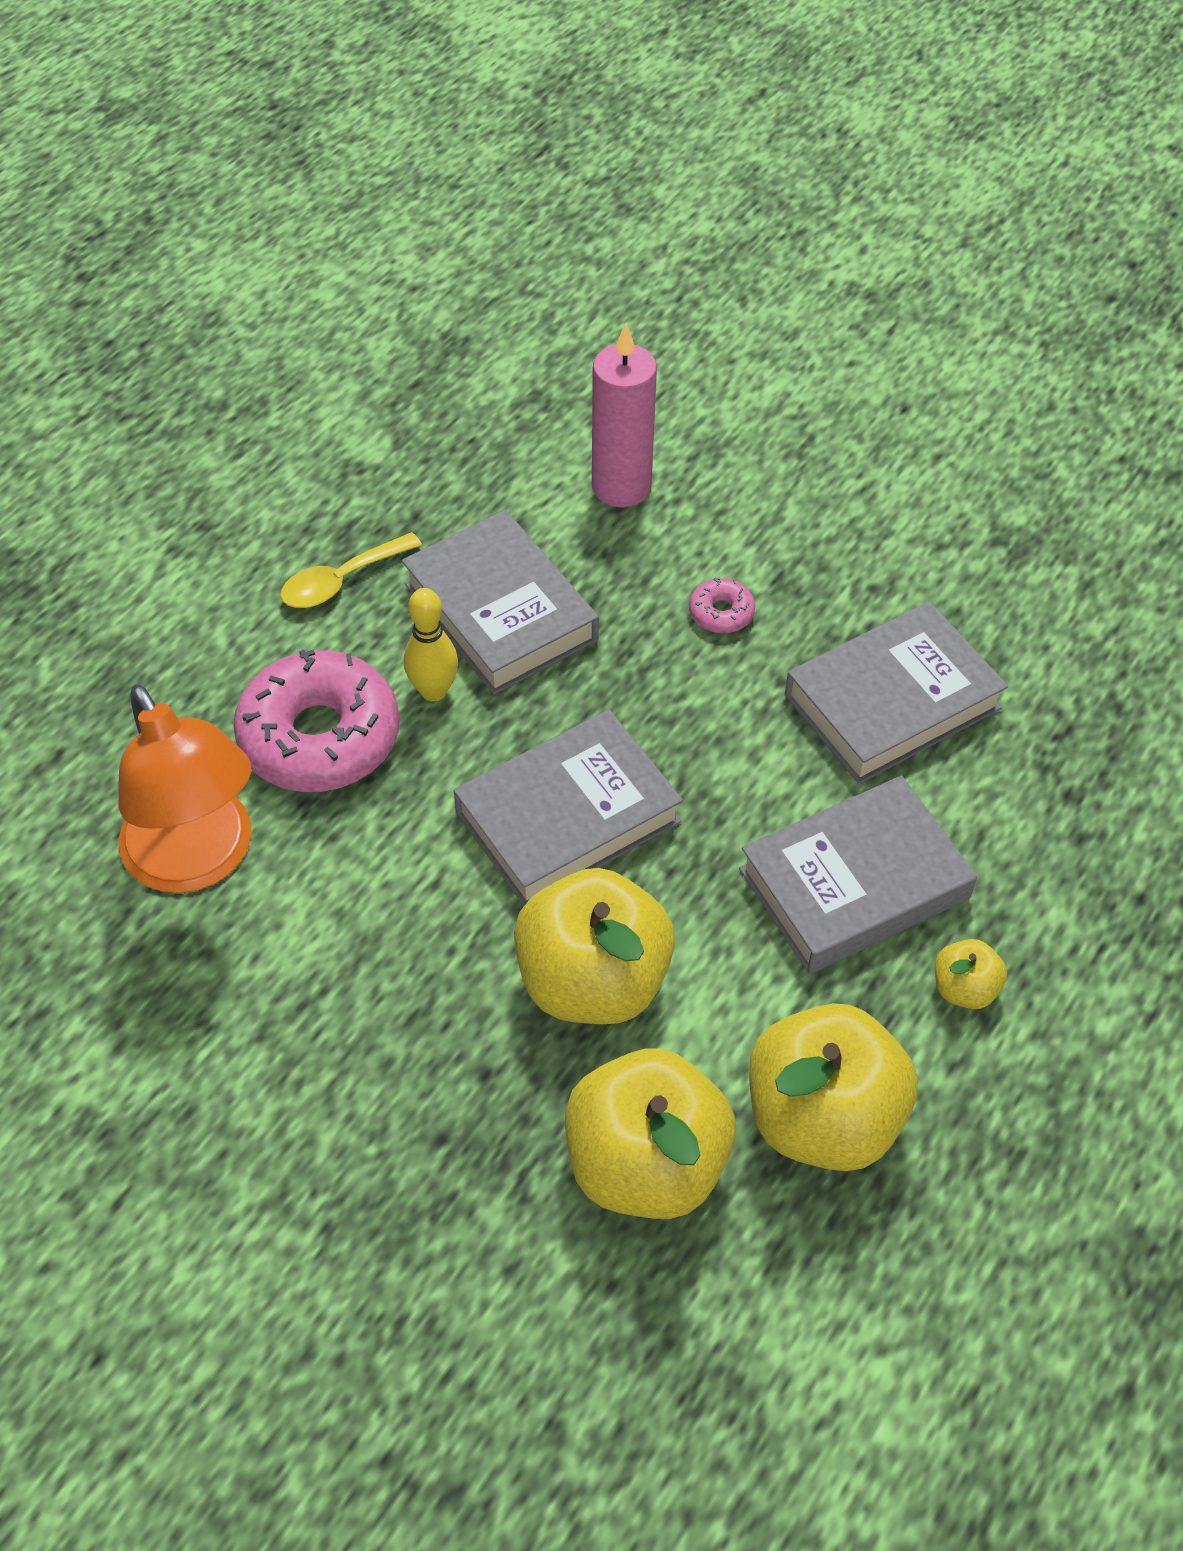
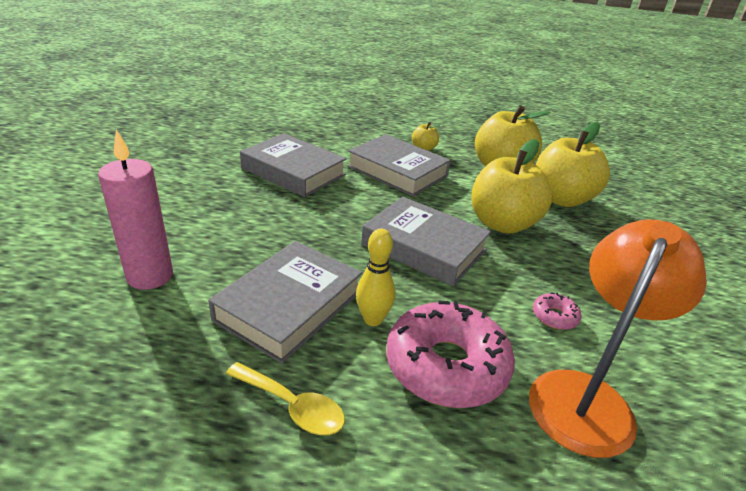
camera: 115 degrees left, 20 degrees down
(721, 613) = (255, 222): pink donut -> pink donut (554, 317)

